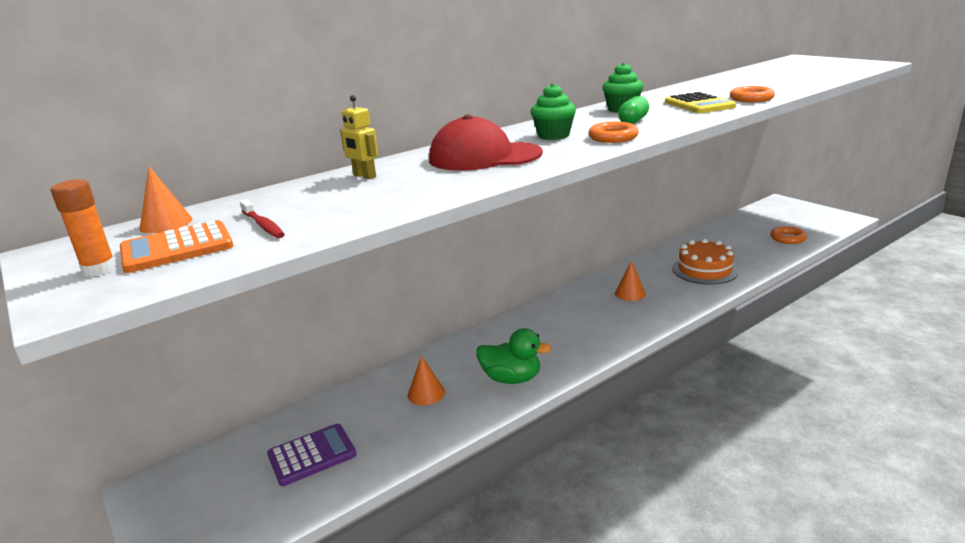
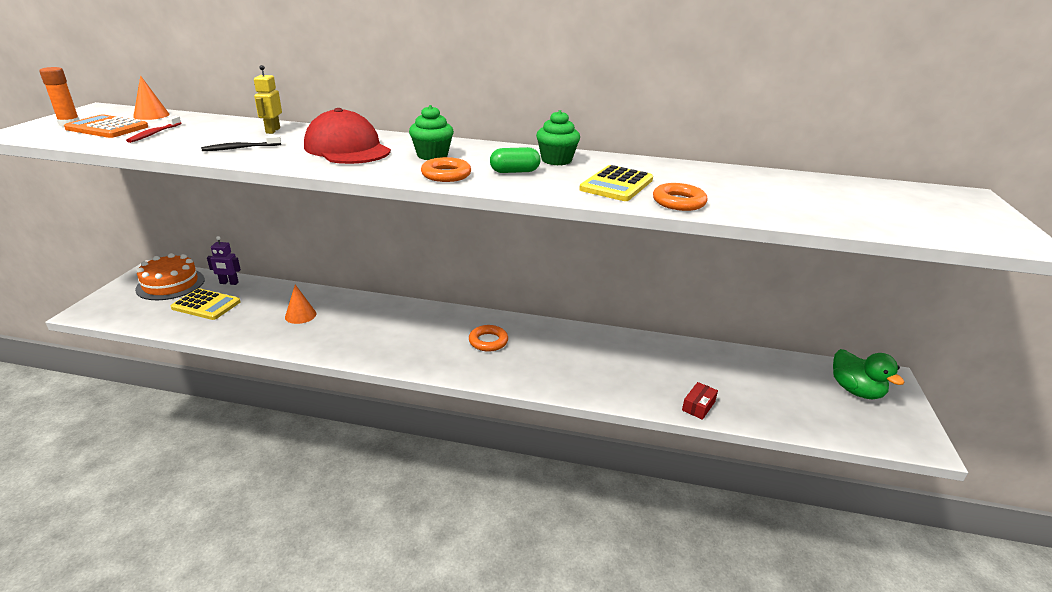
camera: 45 degrees right, 5 degrees up
(281, 427) = (229, 283): none -> purple robot
(312, 455) = (206, 305): purple calculator -> yellow calculator
(406, 192) = (240, 148): none -> black toothbrush
(511, 378) = (346, 341): green duck -> green duck (855, 390)
(630, 293) = (536, 349): orange cone -> none
(704, 270) = (635, 375): orange cake -> orange cake (170, 284)
(760, 262) = (698, 406): none -> red box
(787, 238) = (789, 409): orange ring -> orange ring (488, 341)

